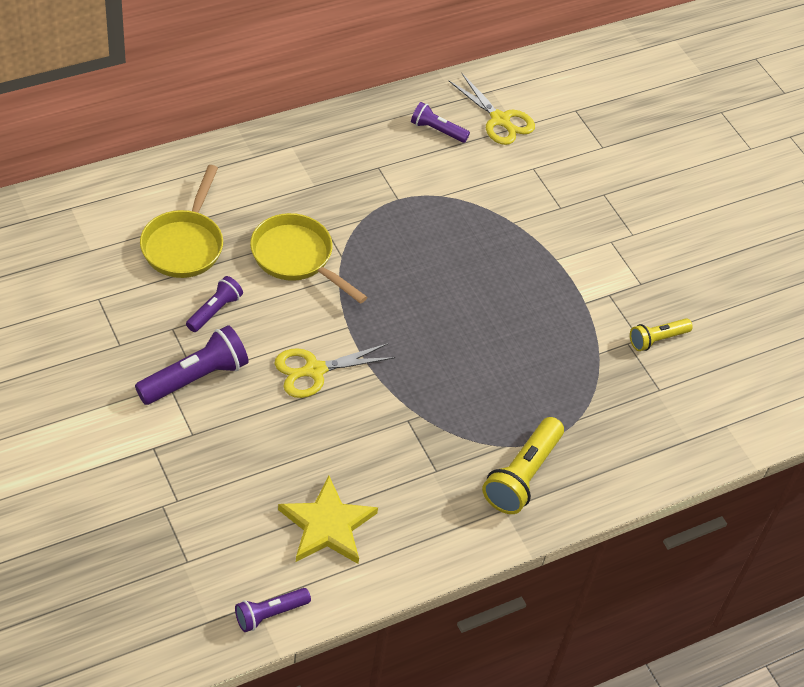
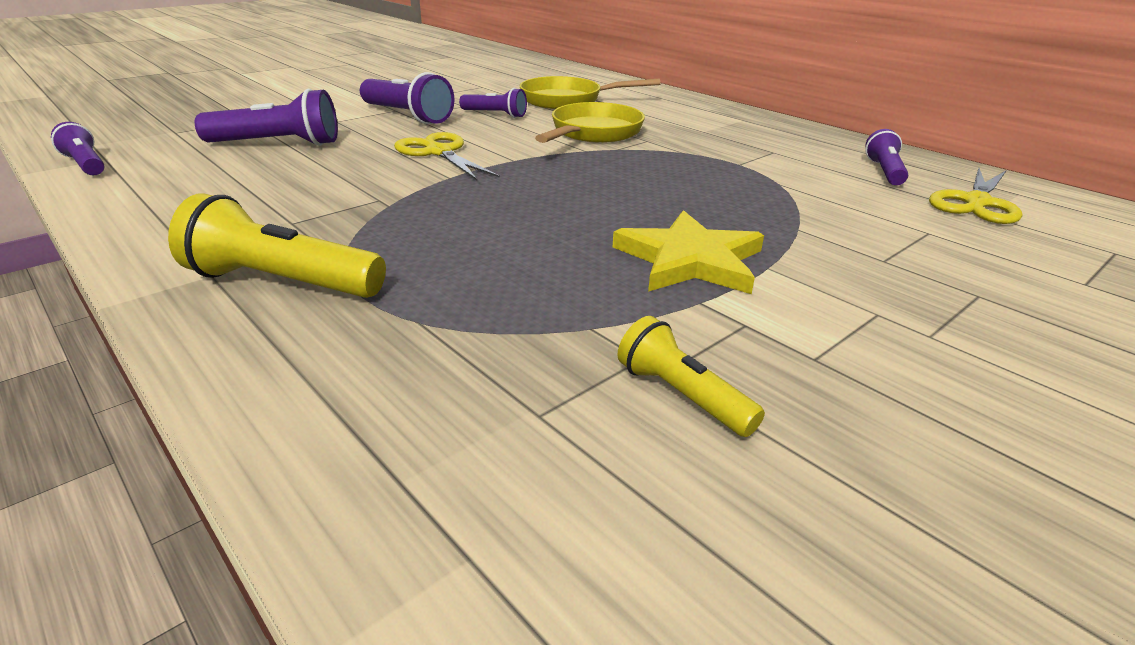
camera: 80 degrees right, 20 degrees down
(255, 480) = (277, 144): none -> purple flashlight
(327, 525) = (206, 176): yellow star -> yellow star (690, 260)

